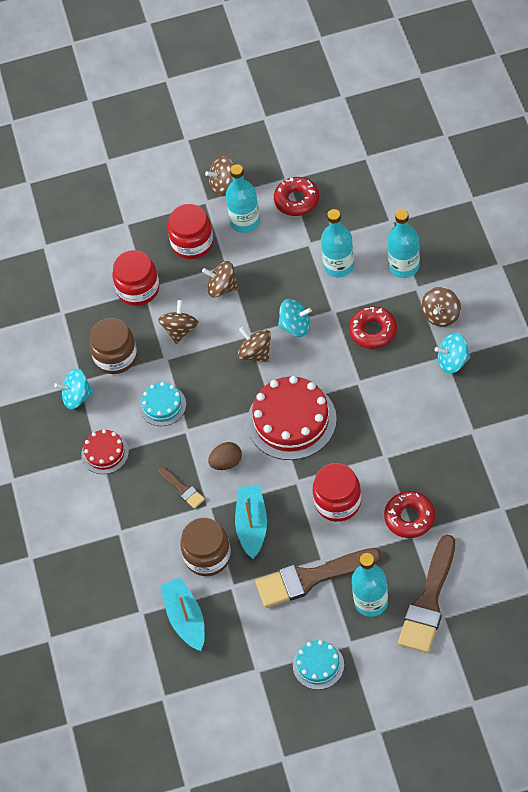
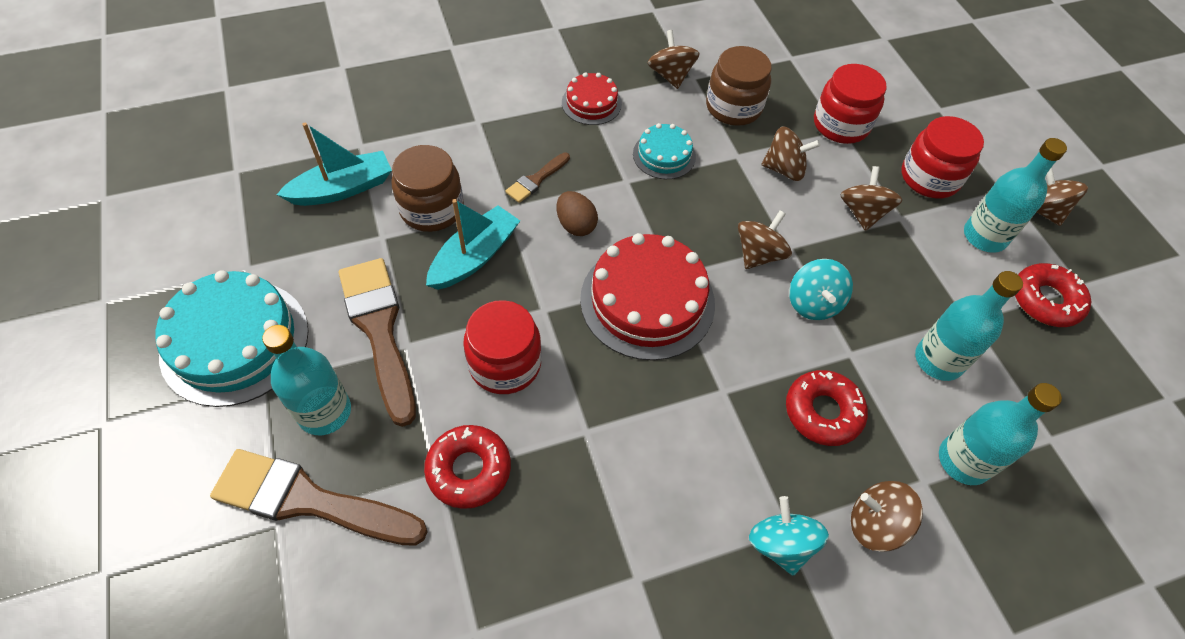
camera: 75 degrees right, 0 degrees up
(77, 397) = (670, 75): turquoise spinning top -> brown spinning top
(252, 525) = (474, 256): turquoise boat -> turquoise boat turned 45 degrees counterclockwise
(318, 665) = (235, 341): turquoise cake -> turquoise cake, size x1.88

